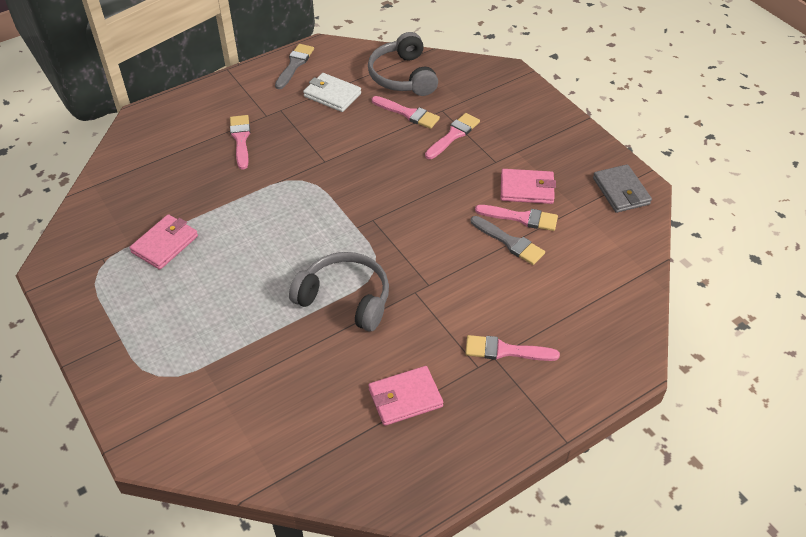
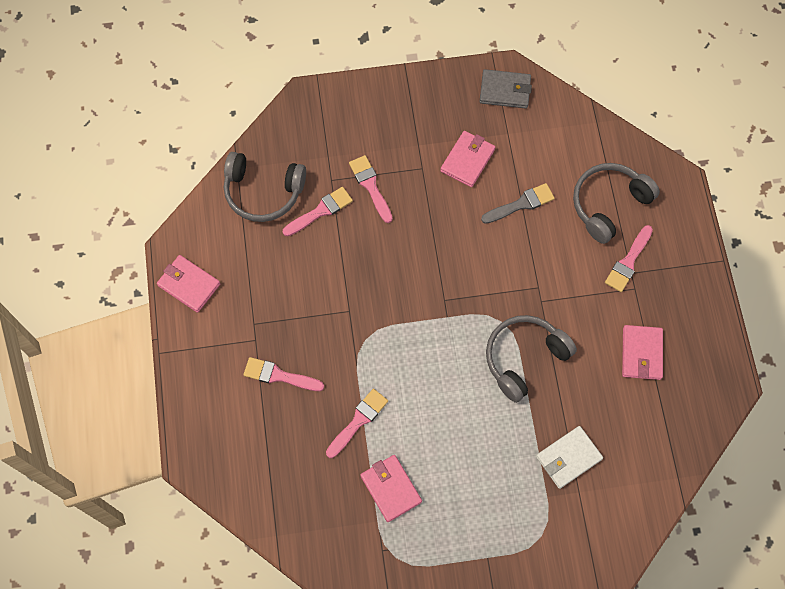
camera: 65 degrees left, 20 degrees up
(294, 65) = (189, 285): grey brush -> pink wallet
(332, 95) = (257, 267): white wallet -> white wallet (568, 458)
(521, 218) = (498, 182): pink brush -> pink brush (358, 421)
(559, 312) = (608, 204): none -> grey headphones

